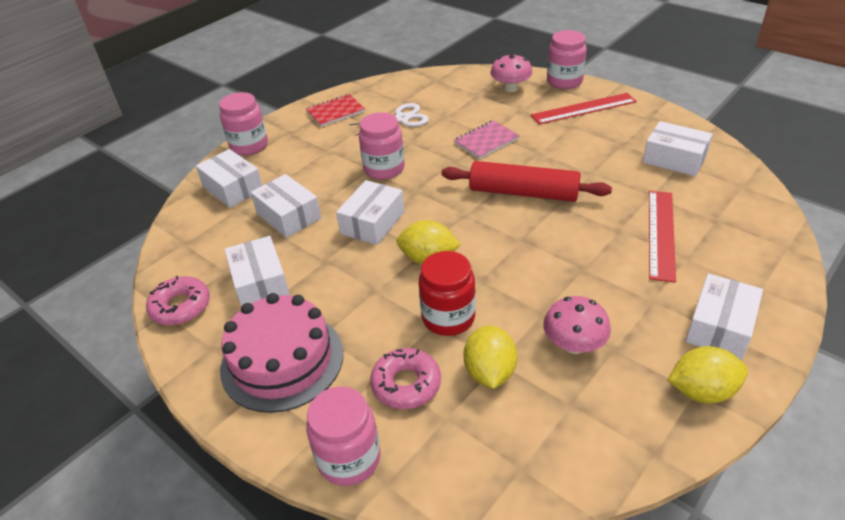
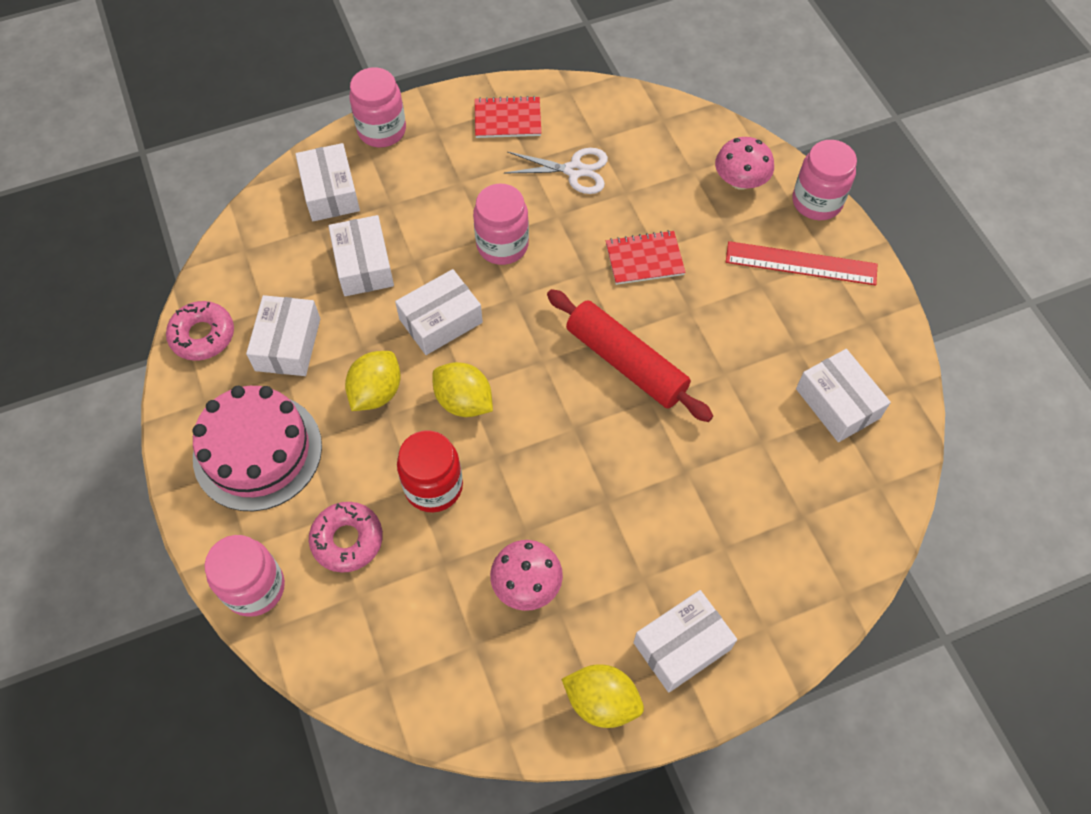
camera: 25 degrees right, 20 degrees up
(486, 141) = (644, 259): pink notebook -> red notebook
(489, 372) = (428, 570): yellow lemon -> yellow lemon (376, 392)
(660, 233) = (726, 500): red ruler -> none

